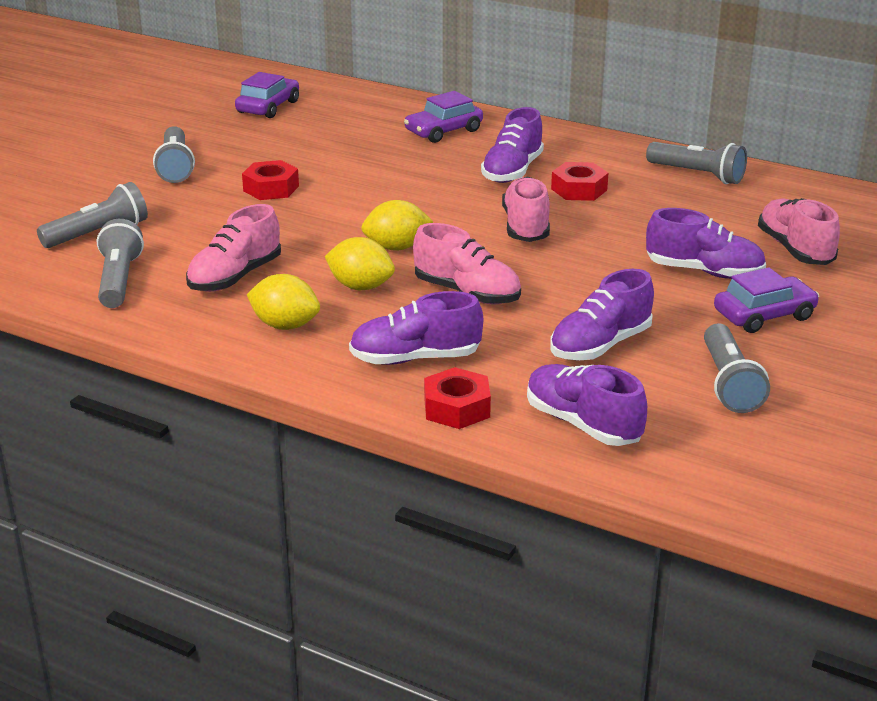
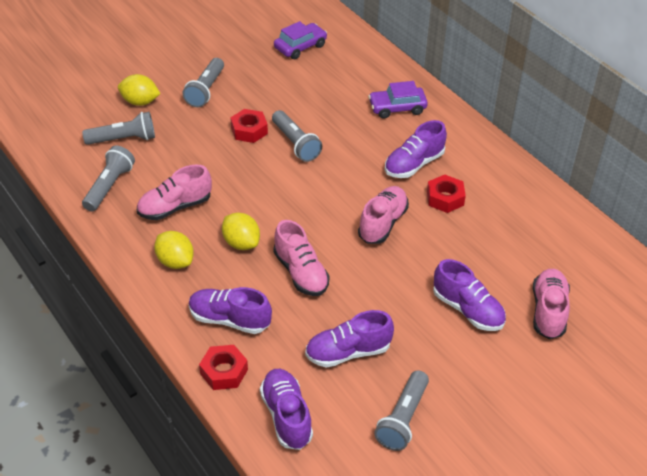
camera: 25 degrees right, 15 degrees up
(397, 247) = (287, 214): yellow lemon -> yellow lemon (140, 102)
(697, 175) = (539, 211): grey flashlight -> grey flashlight (295, 144)
(764, 315) = (475, 366): purple car -> none

